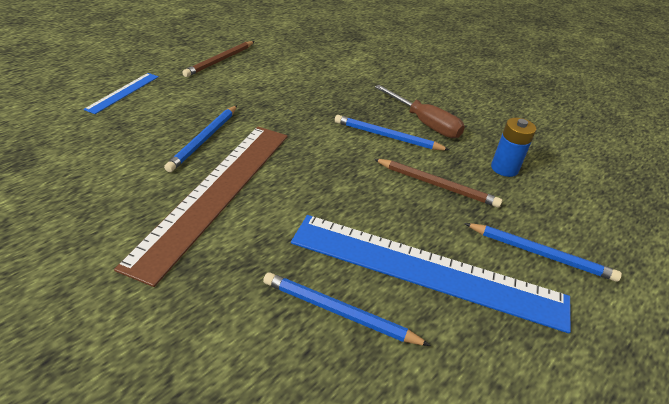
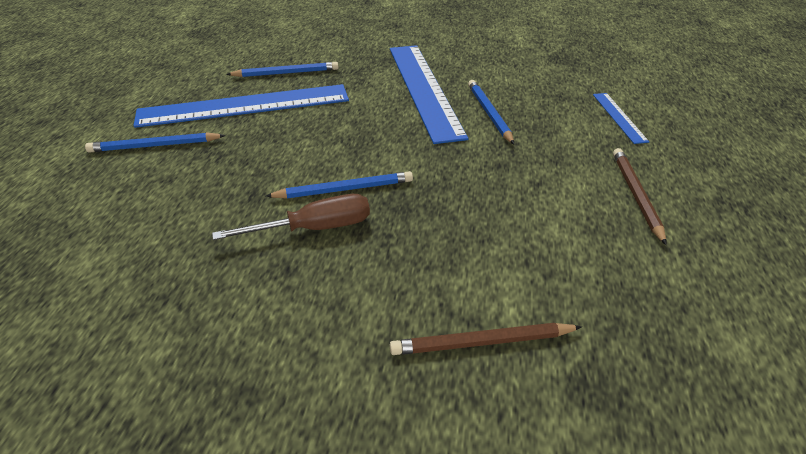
camera: 150 degrees right, 0 degrees up
(216, 193) = (423, 89): brown ruler -> blue ruler
(425, 123) = (314, 228): brown screwdriver -> brown screwdriver turned 150 degrees clockwise
(437, 185) = (263, 162): brown pencil -> brown pencil (482, 342)
(504, 168) = (195, 211): blue battery -> none

